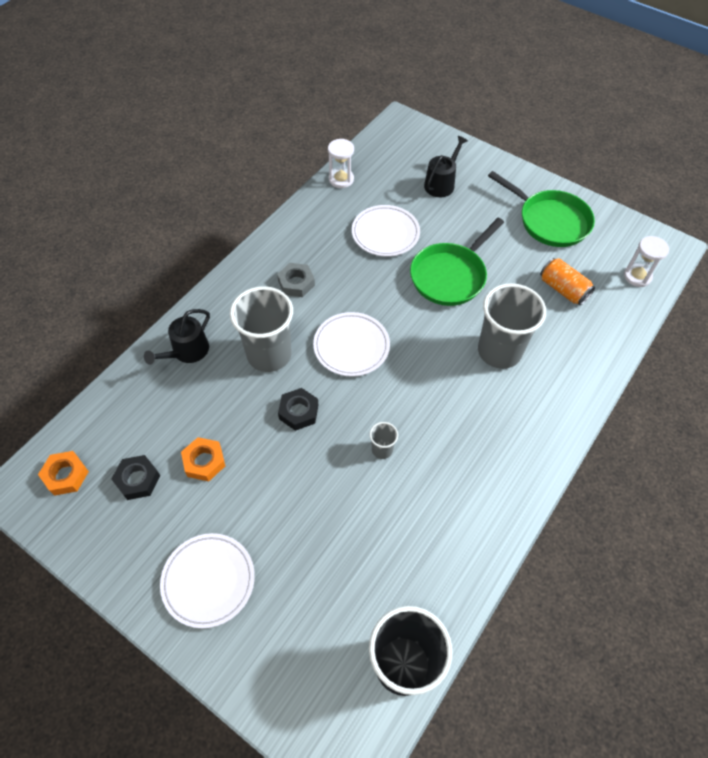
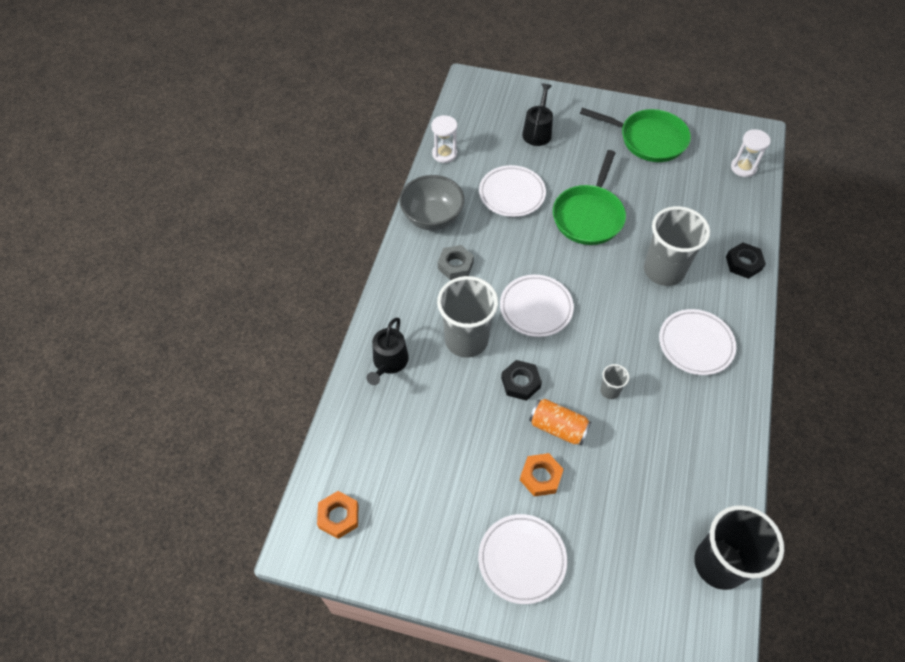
camera: 20 degrees left, 0 degrees up
(137, 480) = (408, 495): black nut -> black nut (743, 263)
(204, 461) = (460, 457): orange nut -> orange nut (540, 477)
(298, 233) = (432, 218): none -> grey bowl
(495, 434) = (695, 344): none -> white plate
(563, 289) = (689, 198): orange can -> orange can (558, 427)

